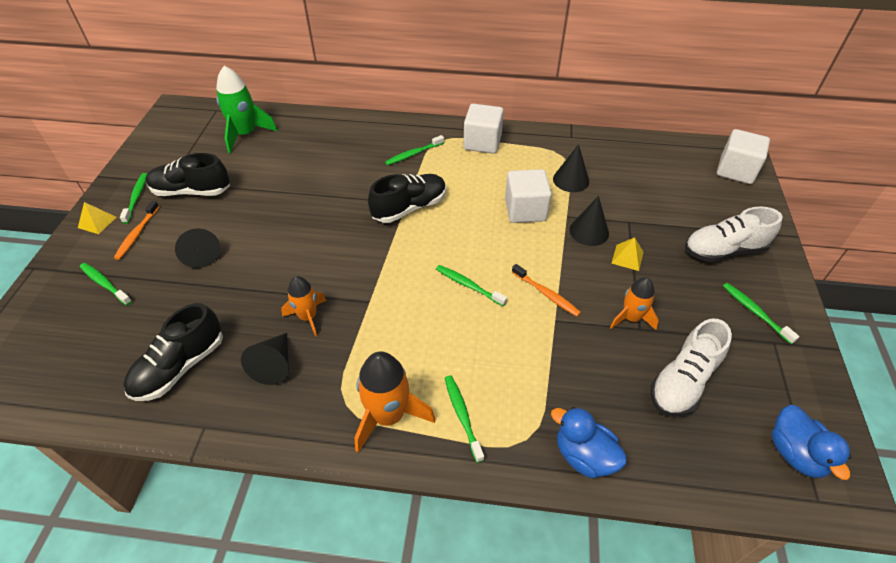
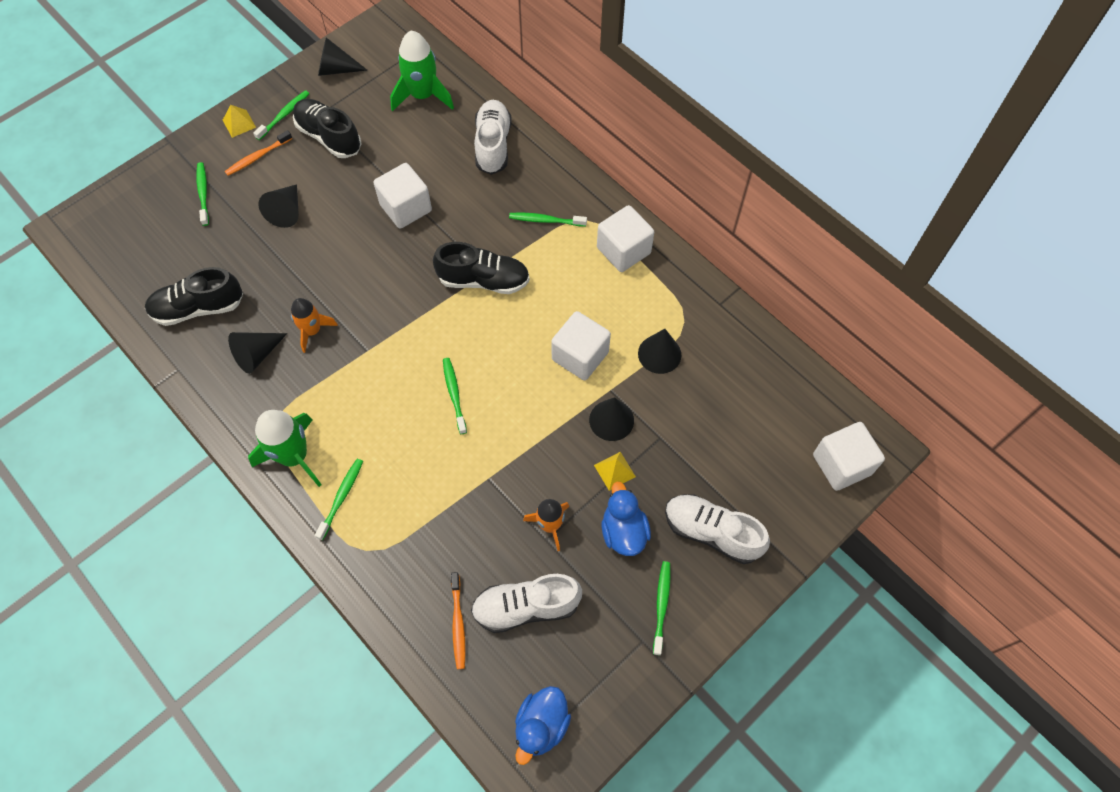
camera: 40 degrees right, 15 degrees up
(157, 151) = (336, 69): none -> black cone
(302, 199) = (406, 208): none -> white cube
(329, 135) = (493, 145): none -> white shoe
(388, 416) = (294, 456): orange rocket -> green rocket
(546, 294) = (507, 450): orange toothbrush -> orange toothbrush (458, 623)
(584, 455) = (391, 595): blue duck -> blue duck (623, 531)

